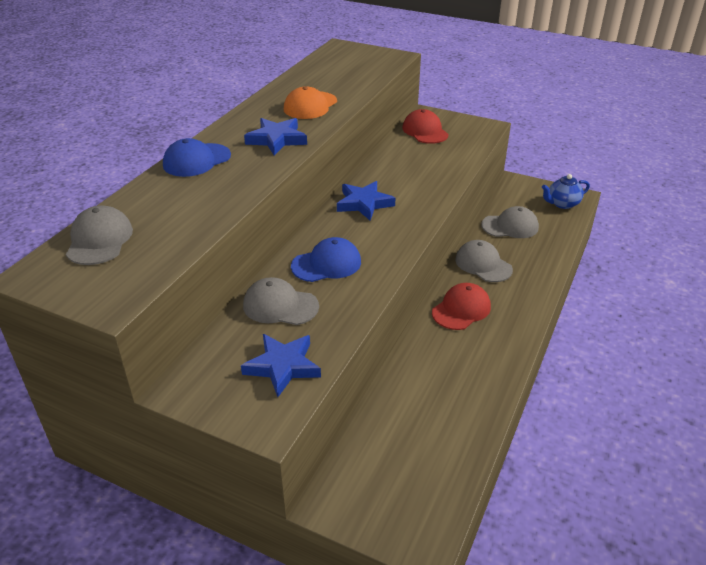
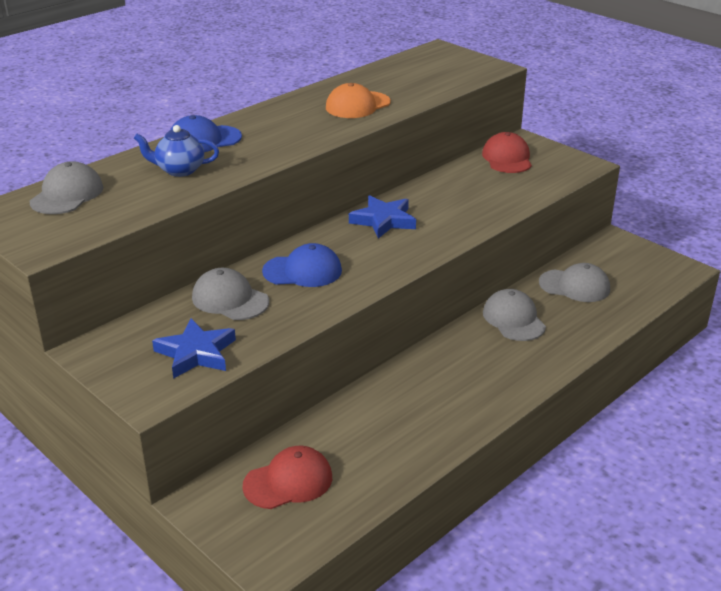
camera: 20 degrees right, 5 degrees down
(276, 139) = (297, 133): blue star -> none
(461, 309) = (456, 359): red cap -> red cap (288, 481)
(562, 204) = (658, 274): blue teapot -> blue teapot (179, 170)

